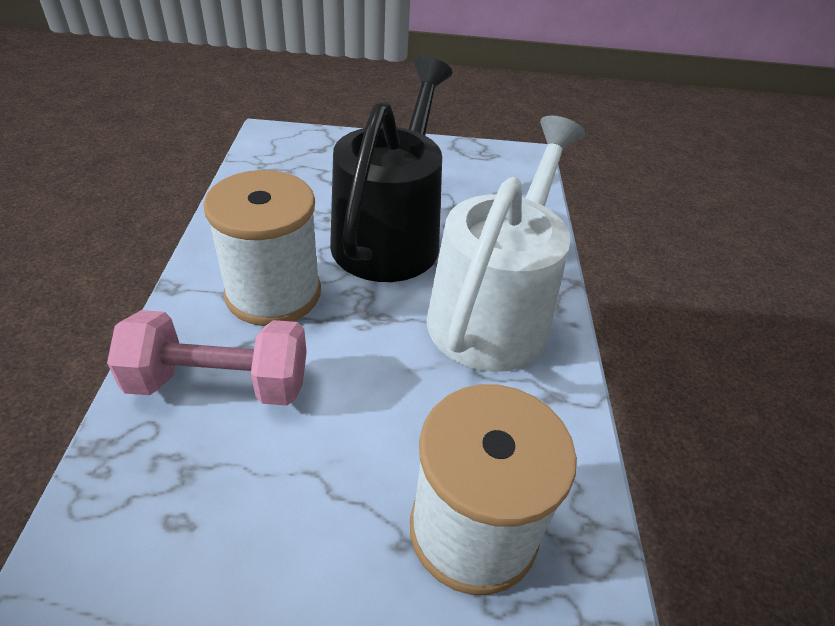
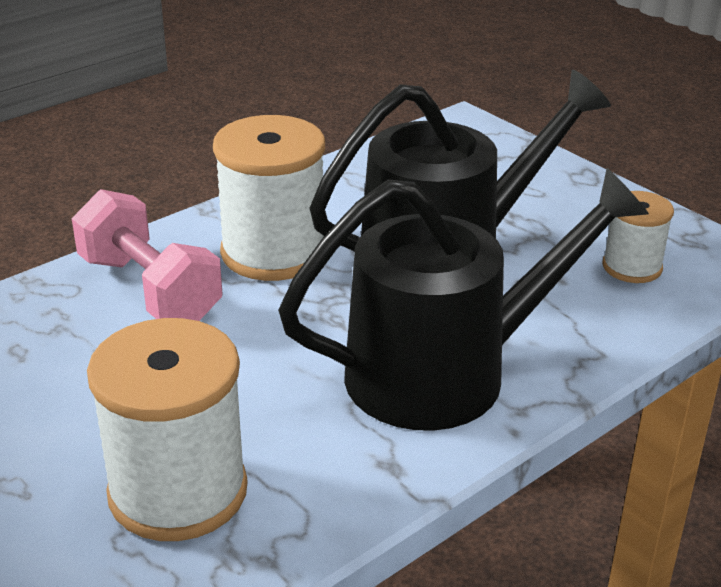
camera: 50 degrees right, 10 degrees down
(485, 185) = (632, 267): none -> white spool
(494, 311) = (445, 373): white watering can -> black watering can

